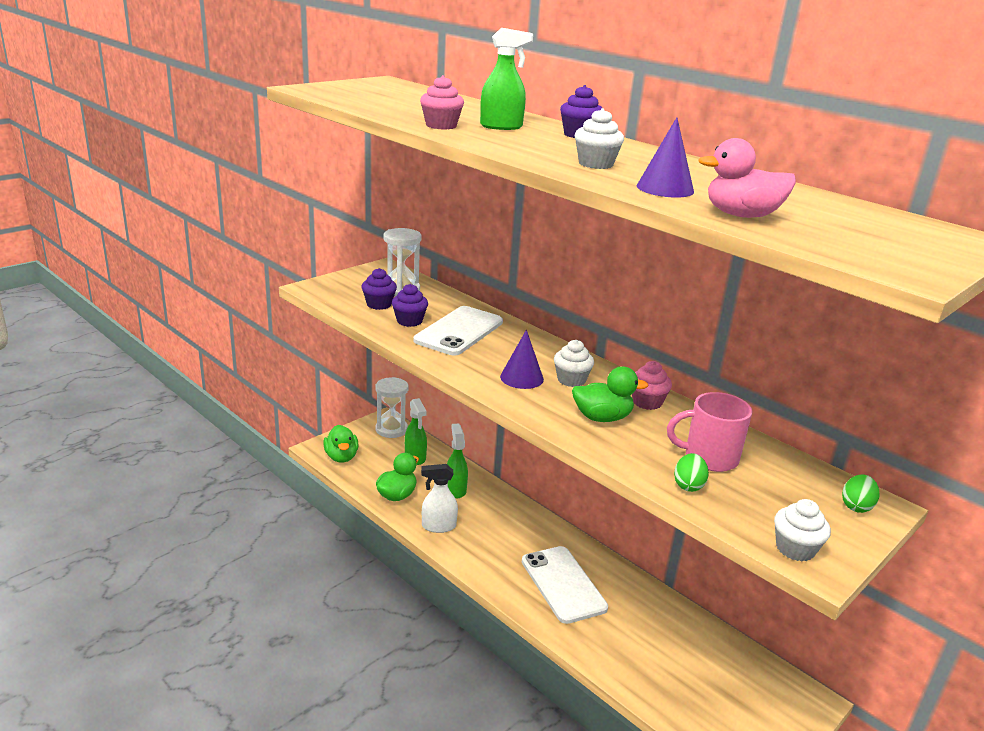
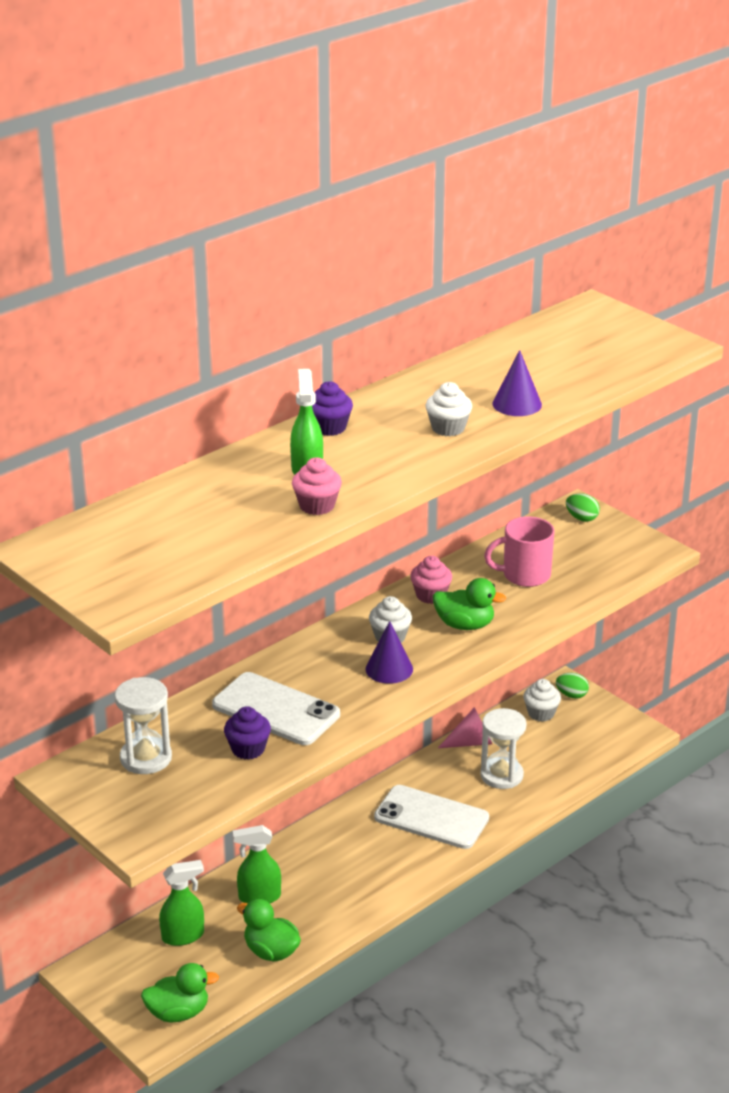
camera: 85 degrees left, 5 degrees up
(379, 304) = (196, 776): purple cupcake -> none
(391, 429) = (108, 963): white hourglass -> white hourglass (501, 775)
(438, 526) = (335, 913): white spray bottle -> none
(563, 584) = (431, 818): white phone -> white phone turned 45 degrees clockwise
(602, 418) = (465, 625): green duck -> green duck turned 105 degrees clockwise
(682, 616) = (471, 742): none -> pink cone
(688, 485) = (569, 592): green egg -> green egg (571, 695)
(709, 458) = (524, 575): pink mug -> pink mug turned 75 degrees clockwise
(742, 215) = (579, 382): pink duck -> none
(795, 549) = (642, 557): white cupcake -> white cupcake (541, 713)

